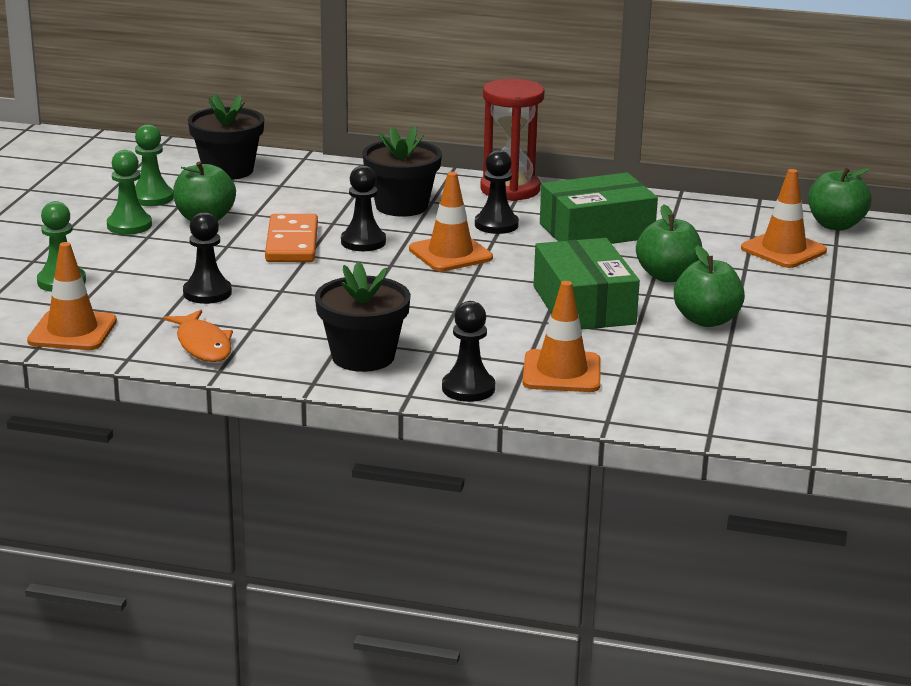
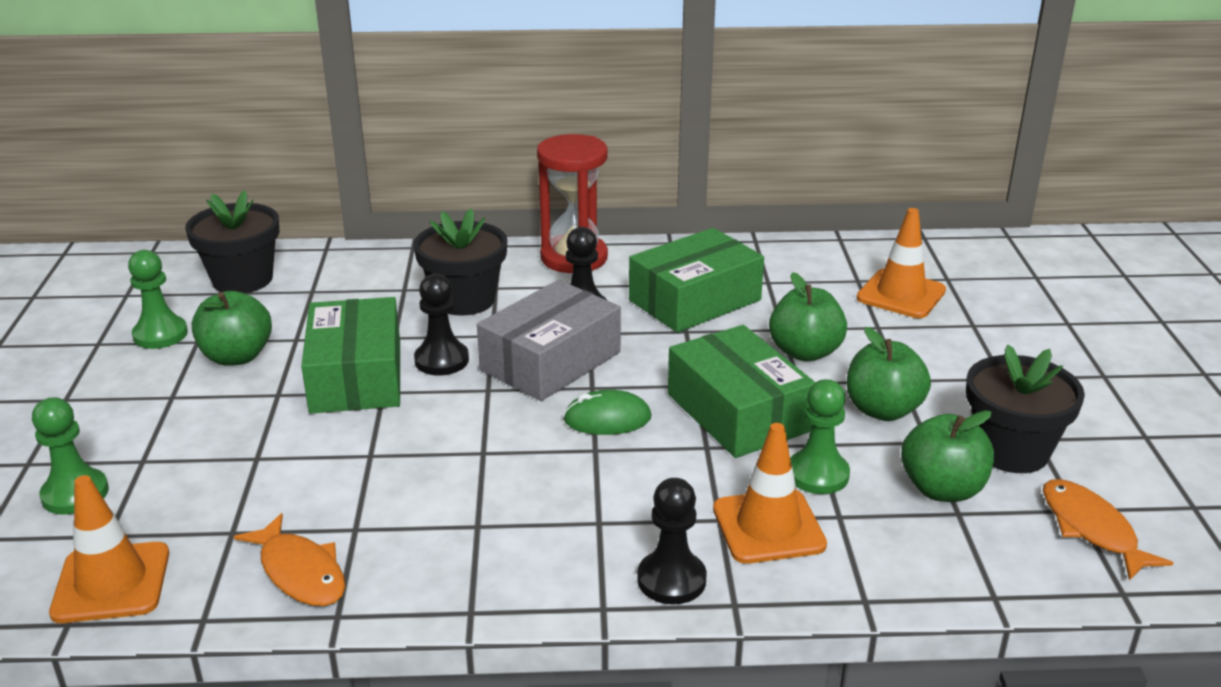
camera: 15 degrees left, 5 degrees up
(129, 225) = (143, 383): green pawn -> green pawn (817, 474)
(207, 293) = (277, 477): black pawn -> none
(291, 243) = (356, 376): orange domino -> green box
(363, 357) = (517, 550): black flower pot -> black flower pot (1011, 451)
(450, 254) = (550, 361): orange traffic cone -> grey box
(475, 294) = (607, 419): none -> green mouse
(822, 411) = (1091, 529): none -> orange fish
(835, 225) = (930, 253): green apple -> green apple (942, 489)

